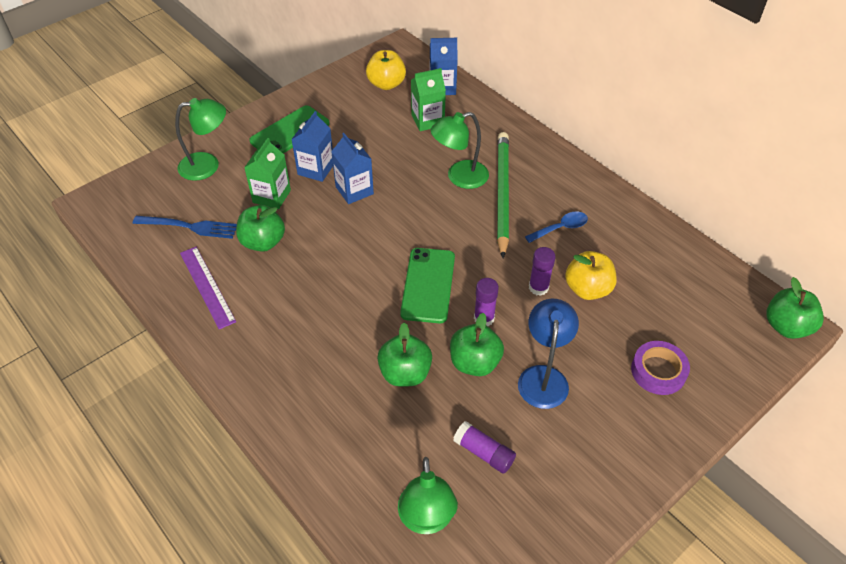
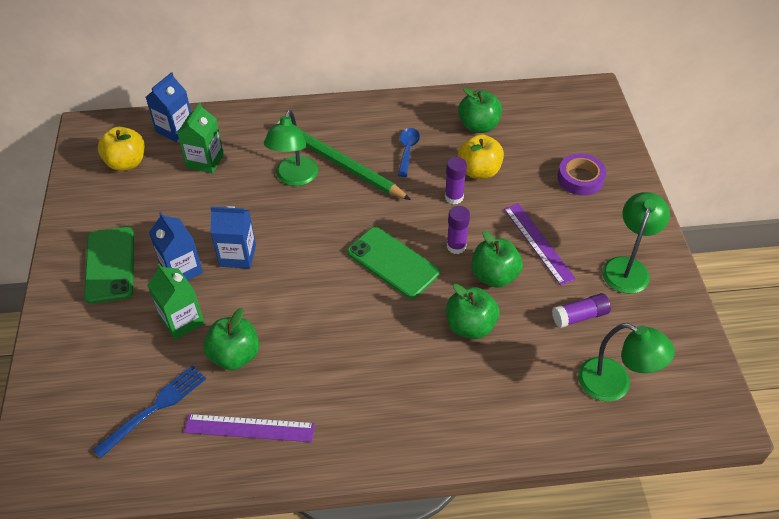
camera: 55 degrees left, 0 degrees up
(207, 165) = (83, 353): green lamp -> green lamp (628, 267)
(543, 377) = (538, 243): blue lamp -> purple ruler
(786, 326) = (592, 95): green apple -> green apple (478, 126)

